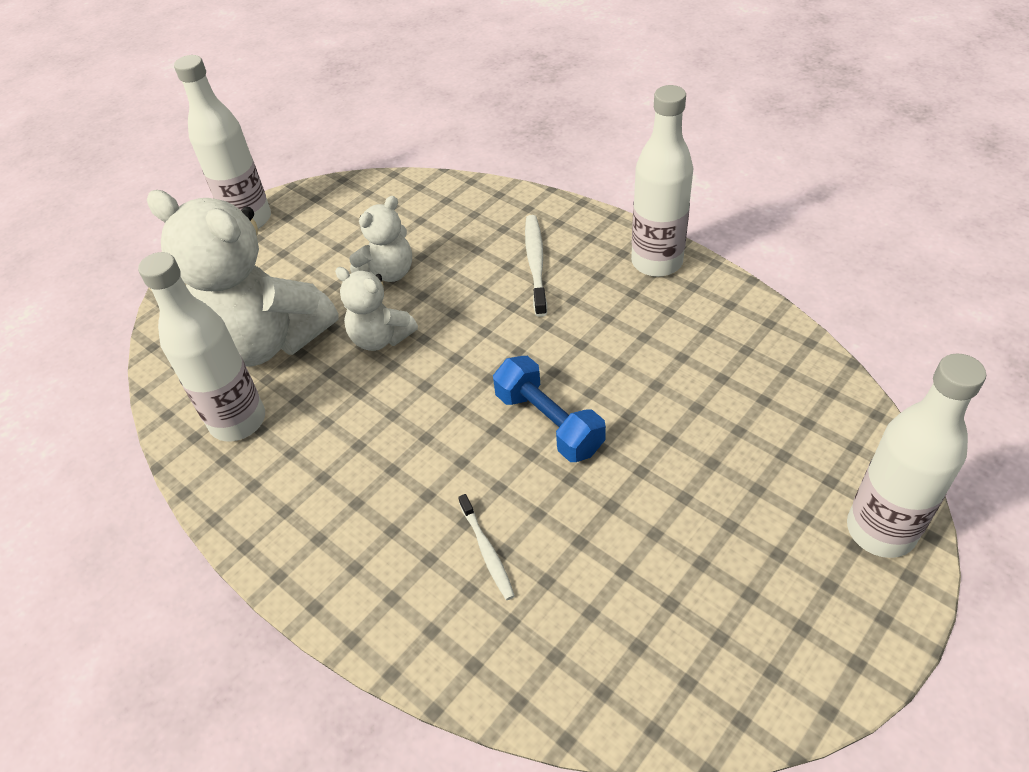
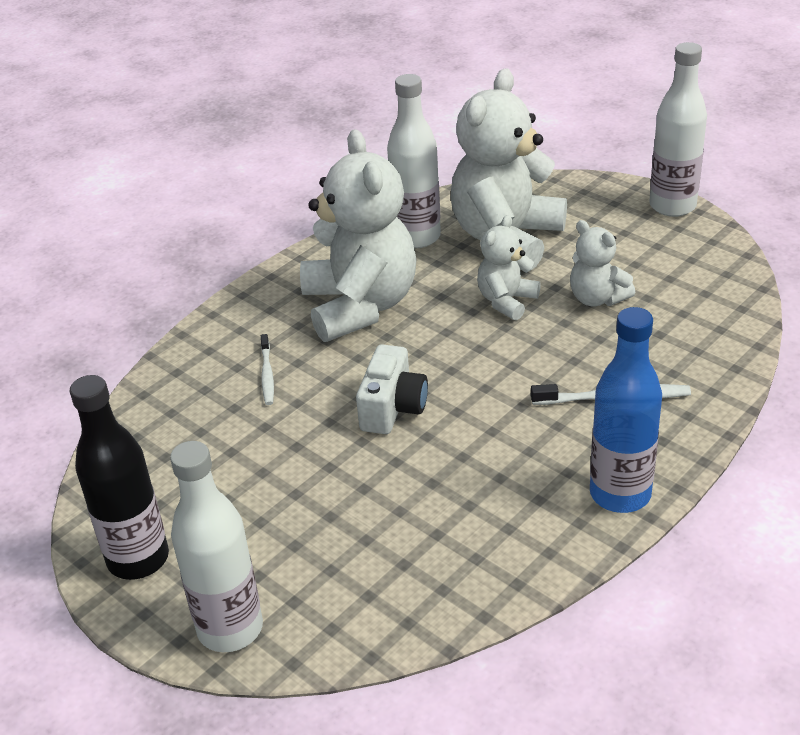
camera: 90 degrees right, 10 degrees down
(365, 467) = (360, 306): none -> white teddy bear
(487, 551) = (267, 375): white toothbrush -> white toothbrush turned 75 degrees counterclockwise
(548, 423) = (392, 408): blue dumbbell -> white camera
(657, 262) = (620, 494): white bottle -> blue bottle
(810, 642) = (138, 559): none -> black bottle

